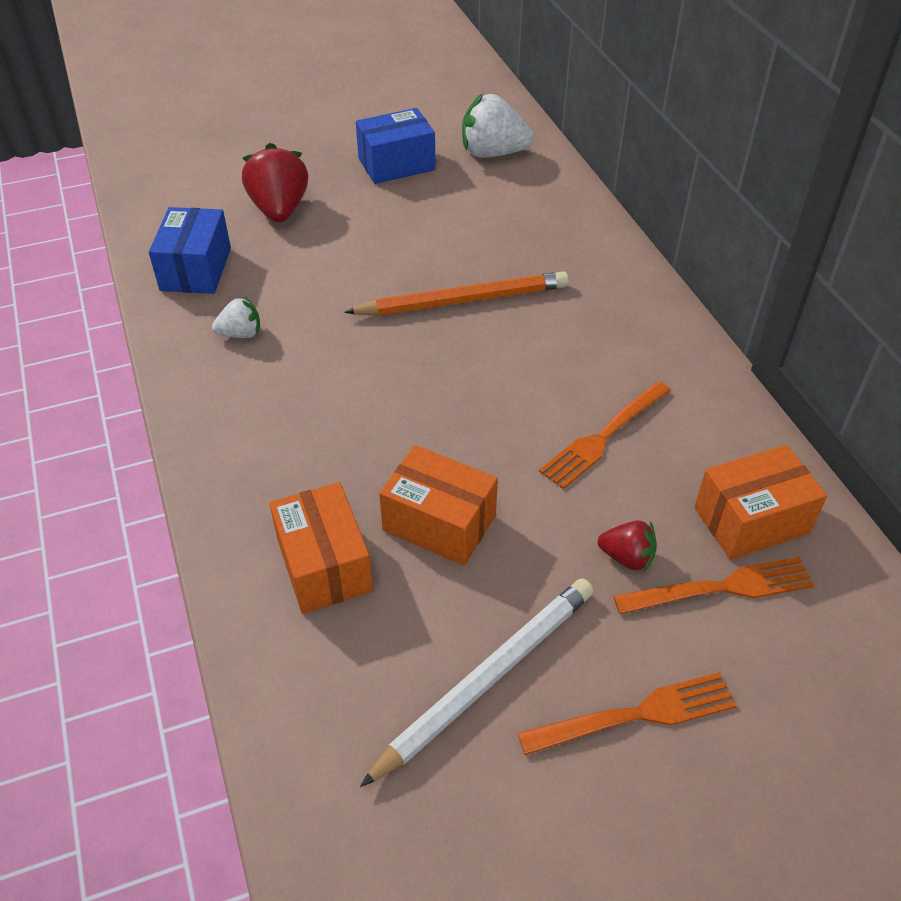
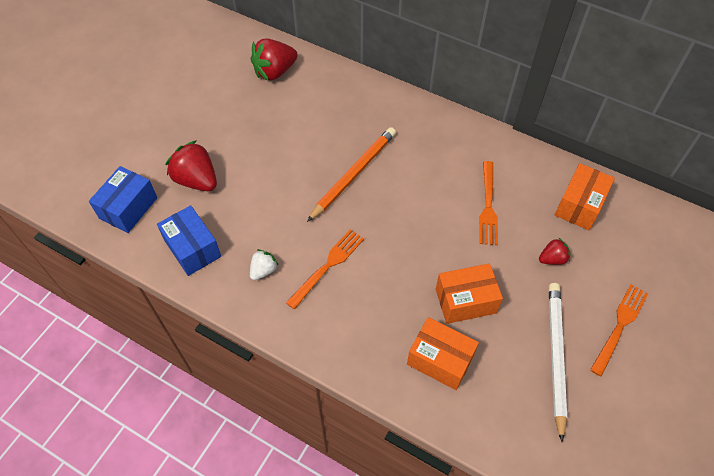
camera: 40 degrees left, 10 degrees up
(396, 164) = (230, 110): blue box -> blue box (128, 208)
(493, 153) = (275, 72): white strawberry -> red strawberry
(722, 587) = (597, 245): orange fork -> orange fork (328, 266)

